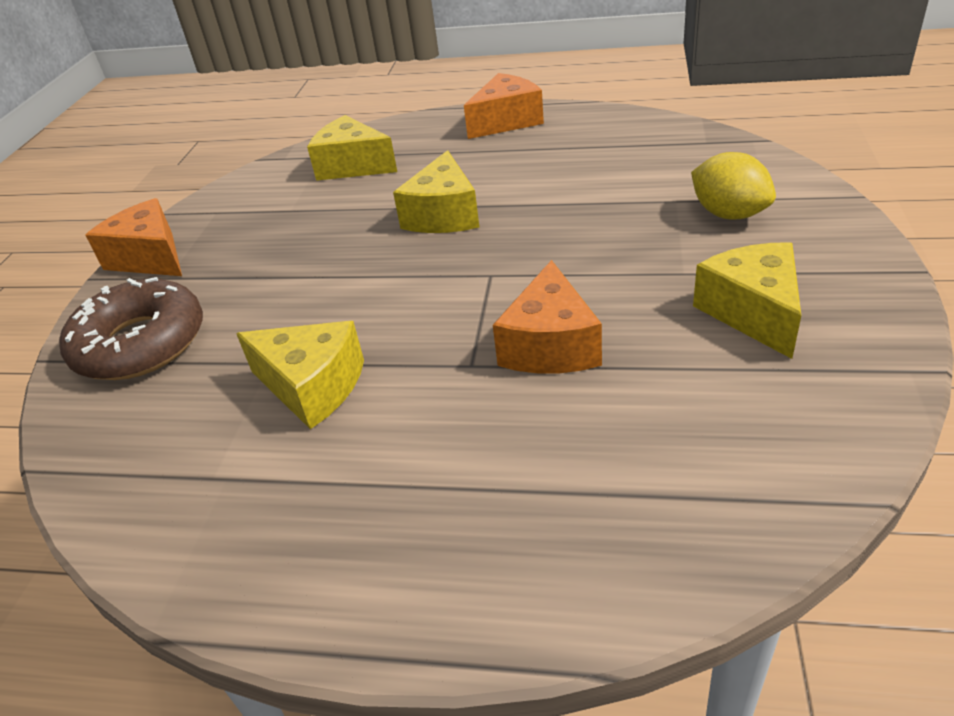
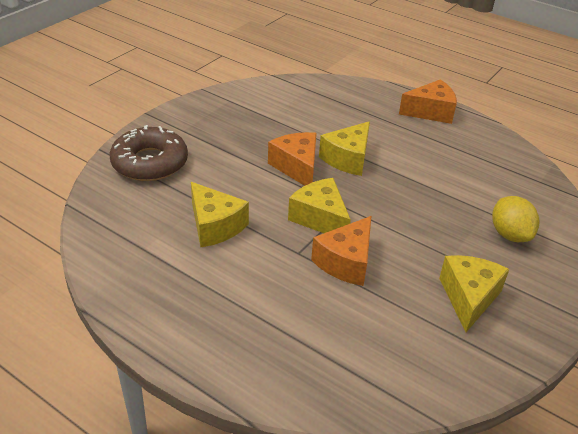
camera: 20 degrees right, 0 degrees up
(150, 257) = (181, 114): orange cheese -> orange cheese (297, 167)
(352, 166) = (320, 103): yellow cheese -> yellow cheese (320, 218)

